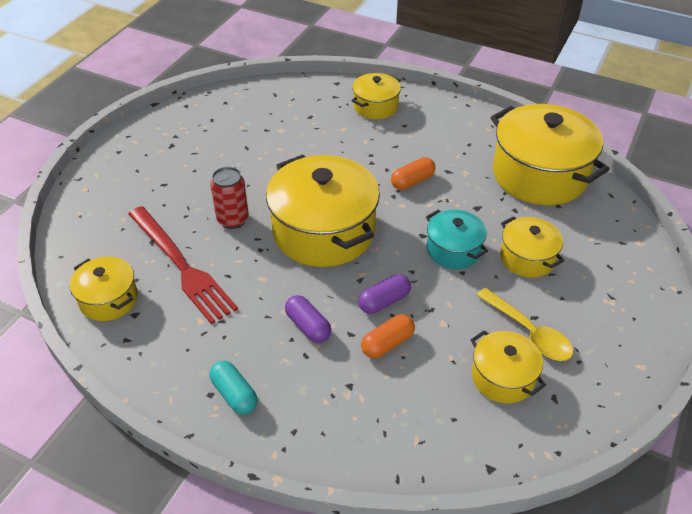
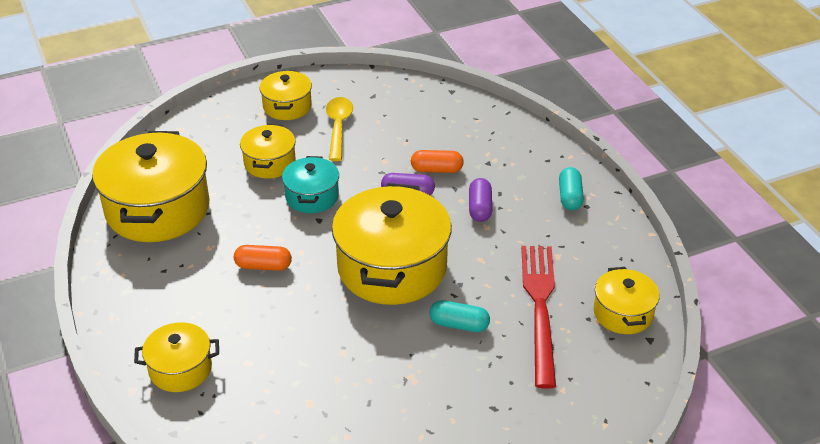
camera: 140 degrees left, 5 degrees down
(233, 220) = (459, 325): red can -> turquoise capsule
(503, 377) = (388, 117): yellow pot -> yellow pot (287, 106)

